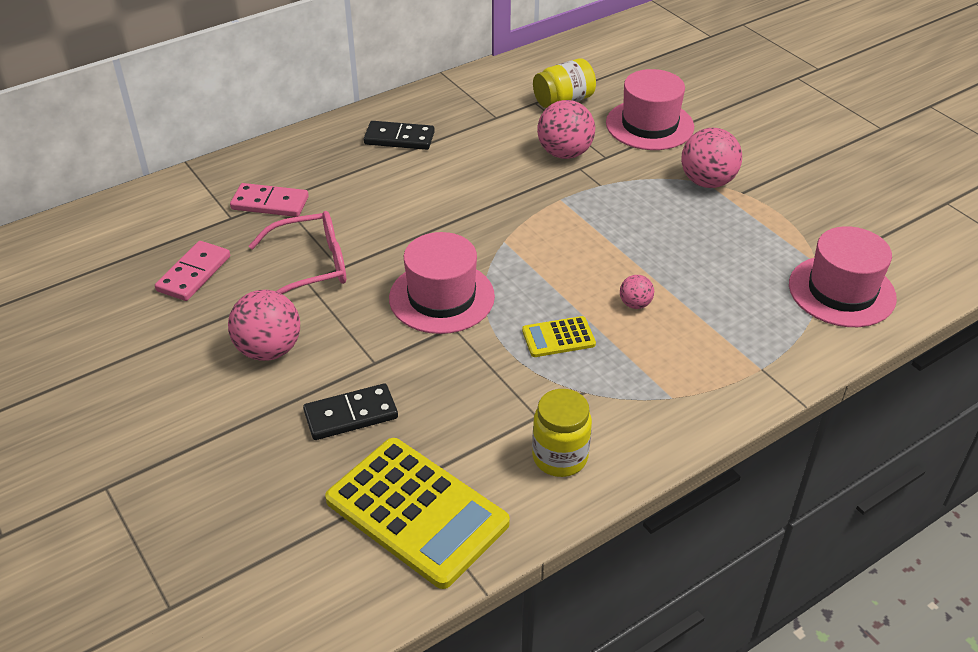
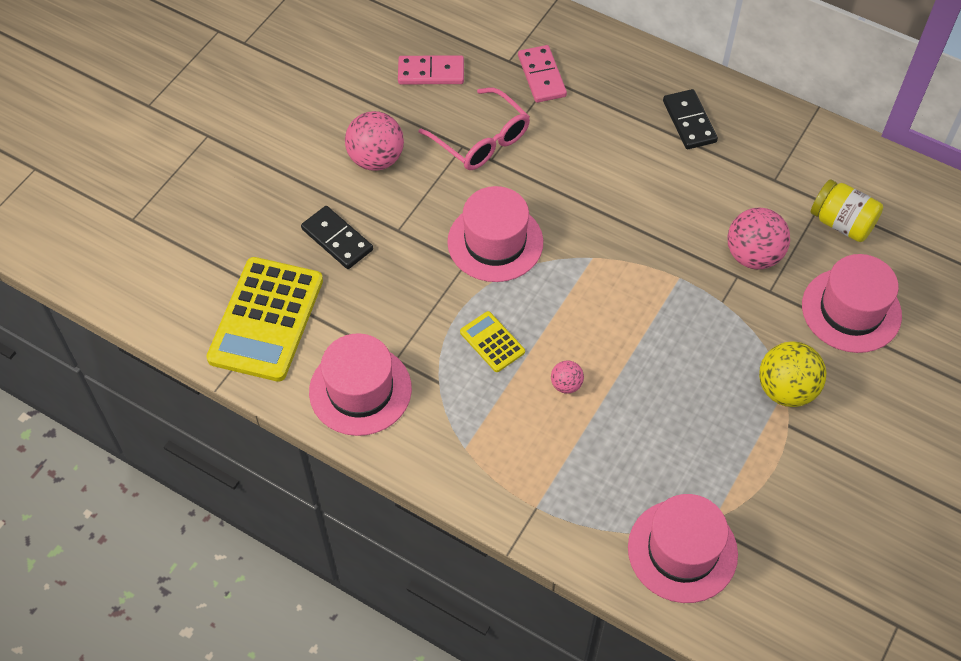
camera: 65 degrees right, 15 degrees up
(560, 457) = (360, 390): yellow jar -> pink hat
(707, 182) = (786, 389): pink ball -> yellow ball

